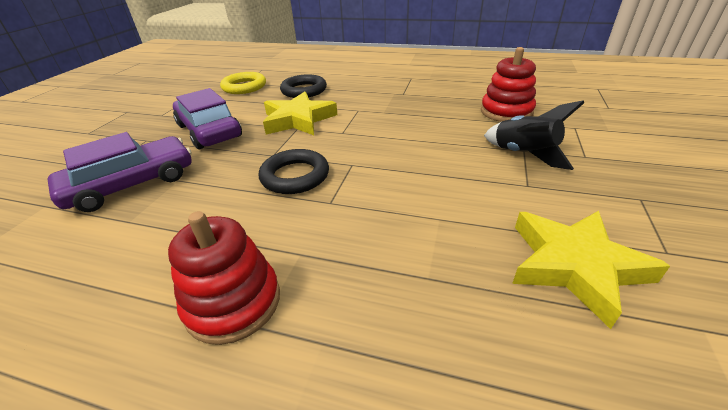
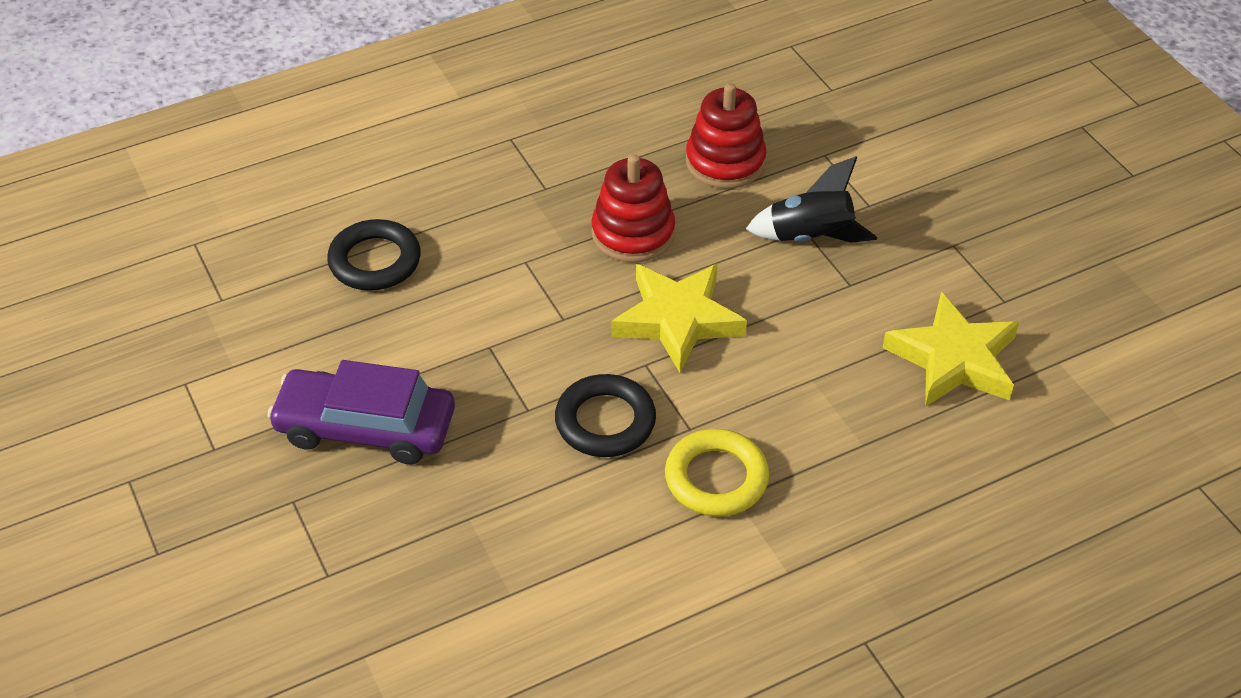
camera: 45 degrees left, 10 degrees up
(132, 184) = (420, 561): purple car -> none
(233, 302) = (744, 572): red stacking toy -> red stacking toy (633, 233)
(244, 87) = (247, 308): yellow ring -> yellow ring (716, 478)
(298, 120) = (466, 330): yellow star -> yellow star (677, 320)

